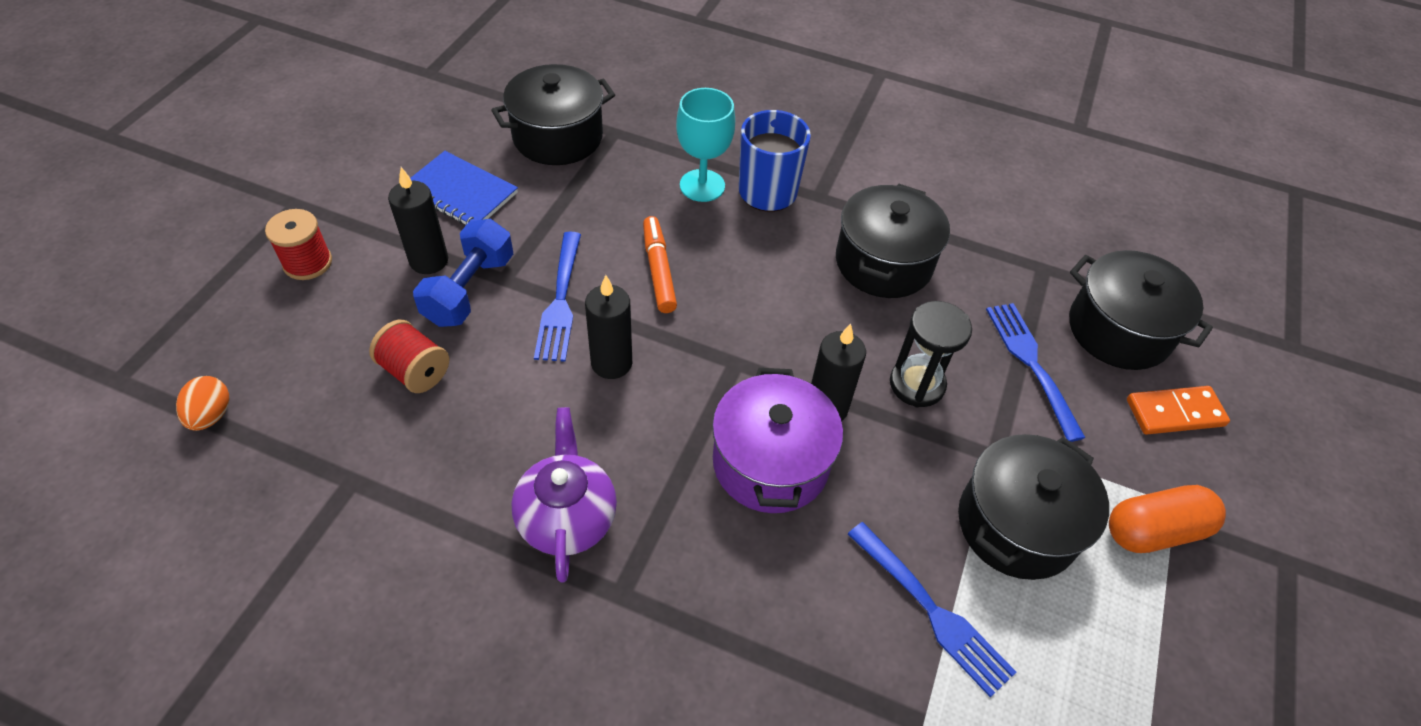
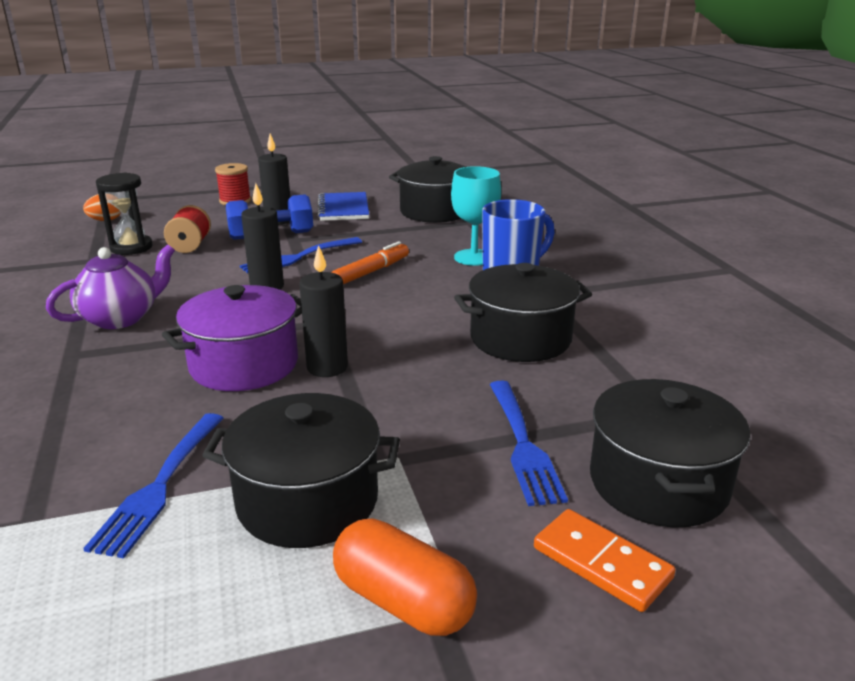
camera: 55 degrees right, 25 degrees down
(917, 384) = (408, 396): black hourglass -> black hourglass (131, 247)
(1031, 364) = (523, 444): blue fork -> blue fork turned 135 degrees clockwise

